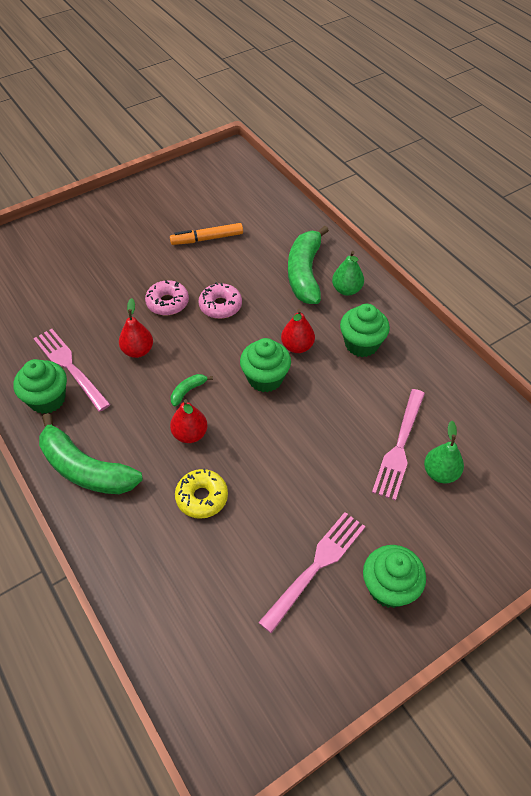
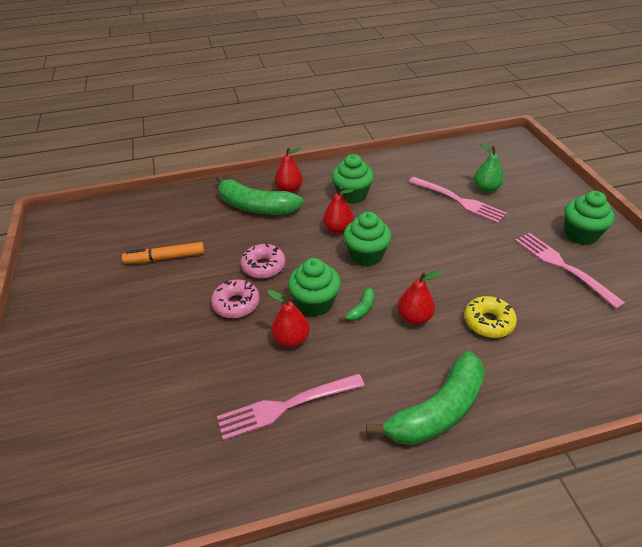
camera: 70 degrees left, 10 degrees down
(47, 399) = (327, 436): green cupcake -> green cupcake (315, 303)
(188, 391) = (361, 309): green banana -> green banana turned 120 degrees counterclockwise
(207, 239) = (165, 258): orange marker -> orange marker turned 75 degrees clockwise
(346, 290) = (289, 189): green pear -> red pear

